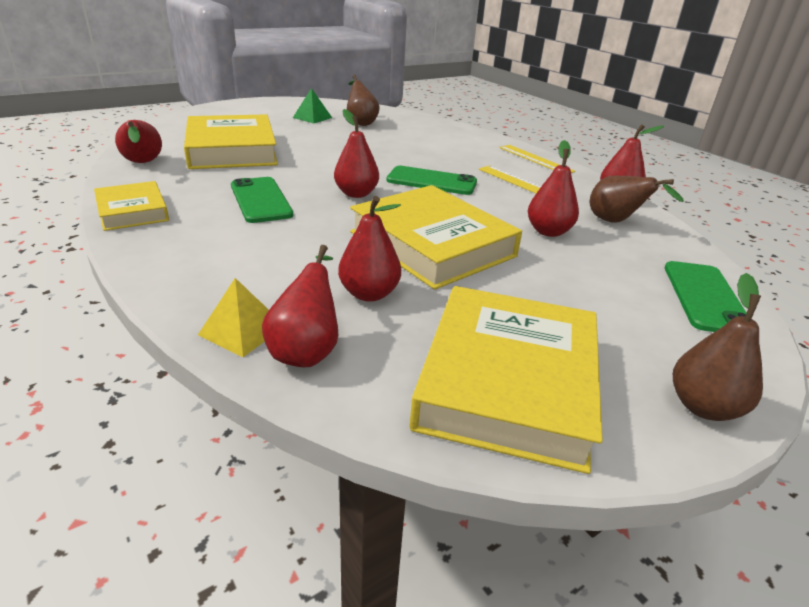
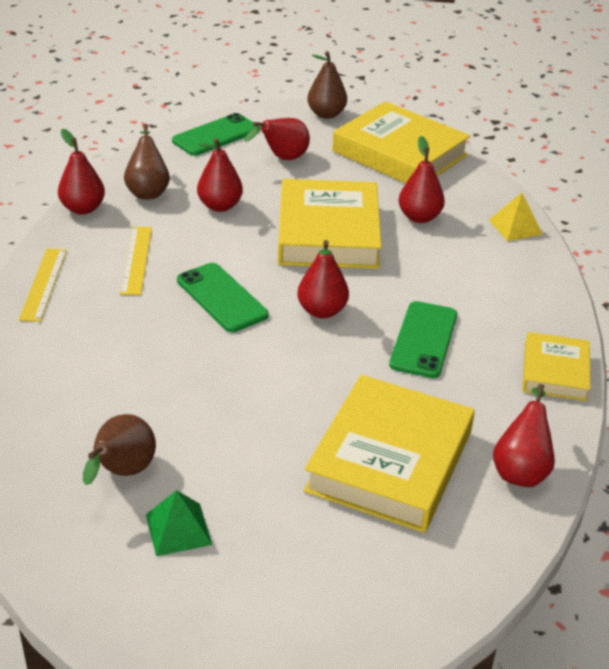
camera: 140 degrees left, 5 degrees up
(307, 350) = (486, 203): red pear -> red pear (282, 159)
(507, 381) = (399, 153): yellow book -> yellow book turned 75 degrees clockwise

